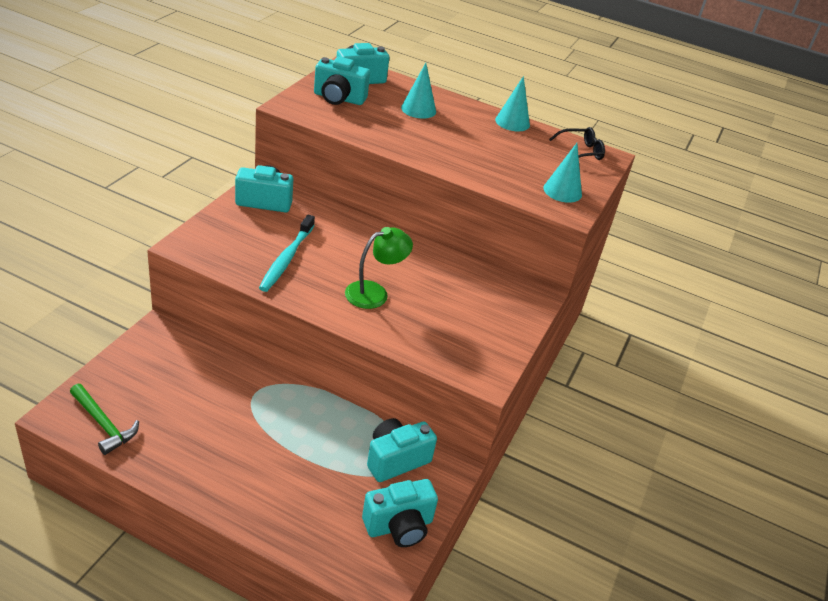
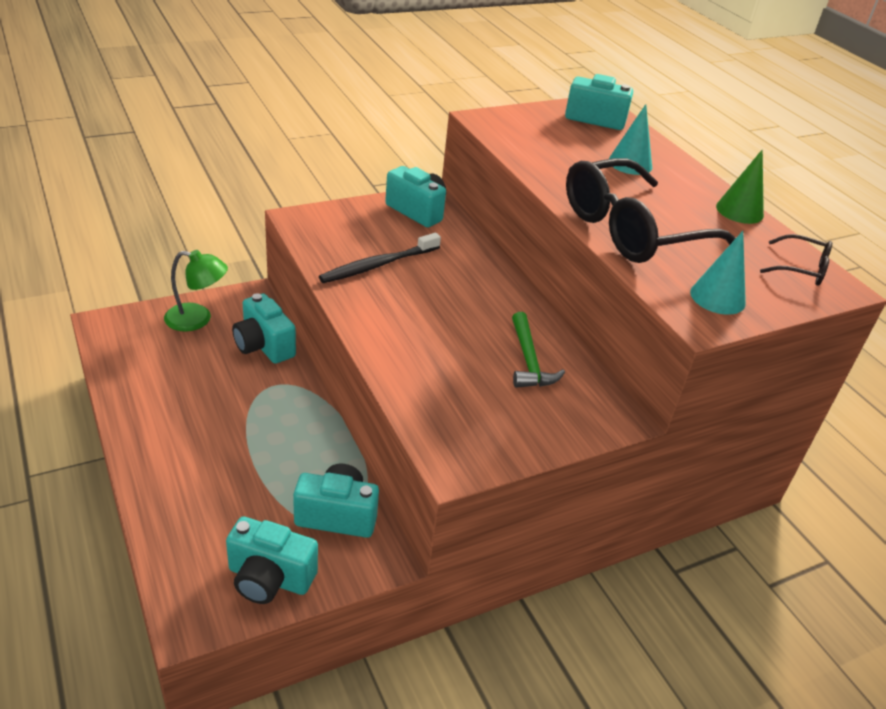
camera: 40 degrees right, 0 degrees up
(104, 424) = (127, 347): green hammer -> green hammer (529, 361)
(286, 259) = (378, 265): turquoise toothbrush -> black toothbrush
(338, 98) = (548, 128): turquoise camera -> turquoise camera (264, 346)
(374, 292) = (430, 330): green lamp -> green lamp (197, 319)
(473, 162) = (633, 230): none -> black glasses
(512, 122) = (739, 211): turquoise cone -> green cone

